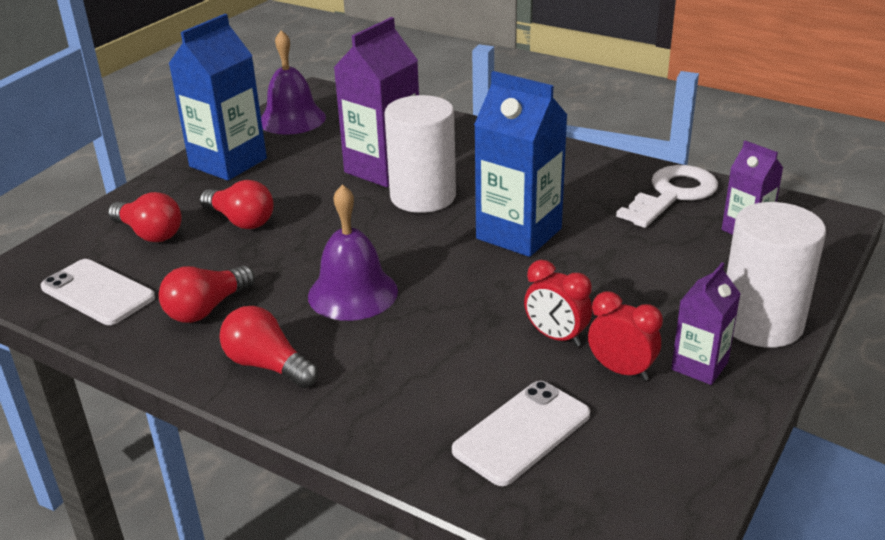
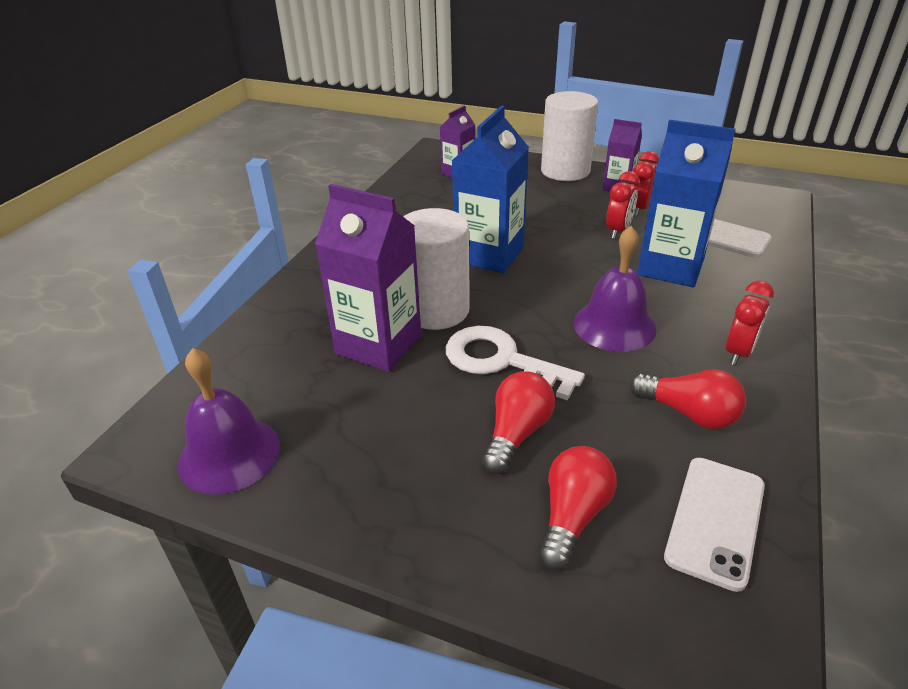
camera: 100 degrees left, 5 degrees up
(228, 162) = (367, 490): blue carton -> blue carton (670, 267)
(267, 365) = (738, 352): red light bulb -> red clock
(672, 195) = (413, 196): white key -> white key (501, 361)

